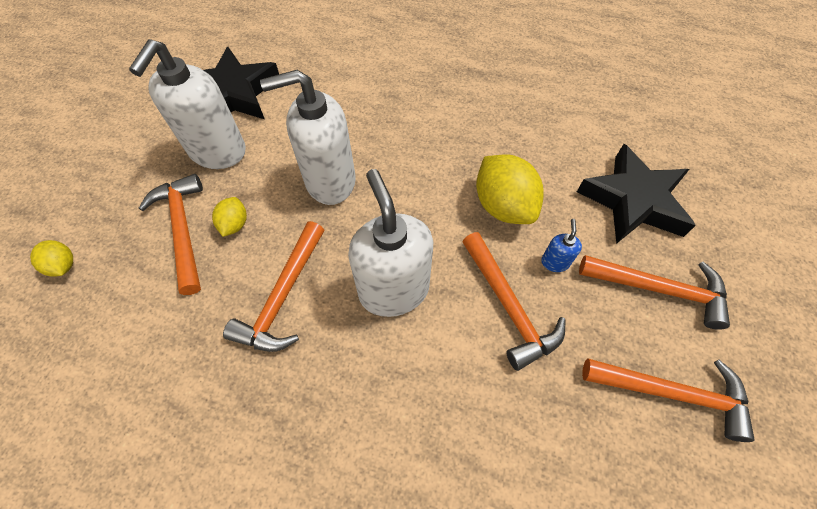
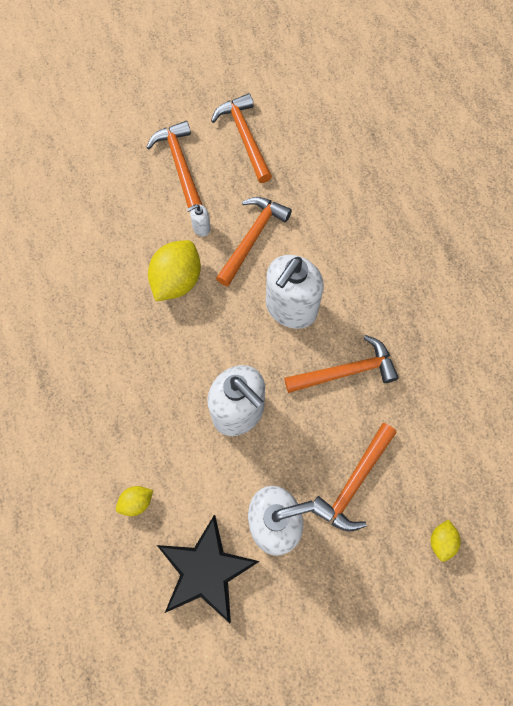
camera: 125 degrees left, 10 degrees up
(235, 224) = (322, 449): yellow lemon -> yellow lemon (136, 502)
(555, 262) = (201, 228): blue soap dispenser -> white soap dispenser
(633, 200) = (115, 204): black star -> none

